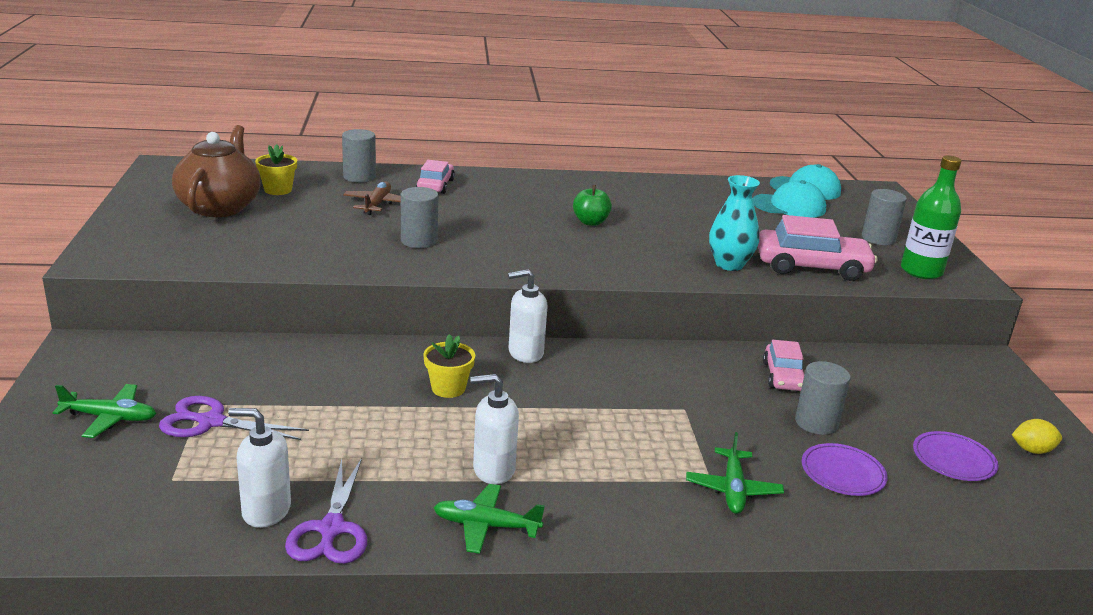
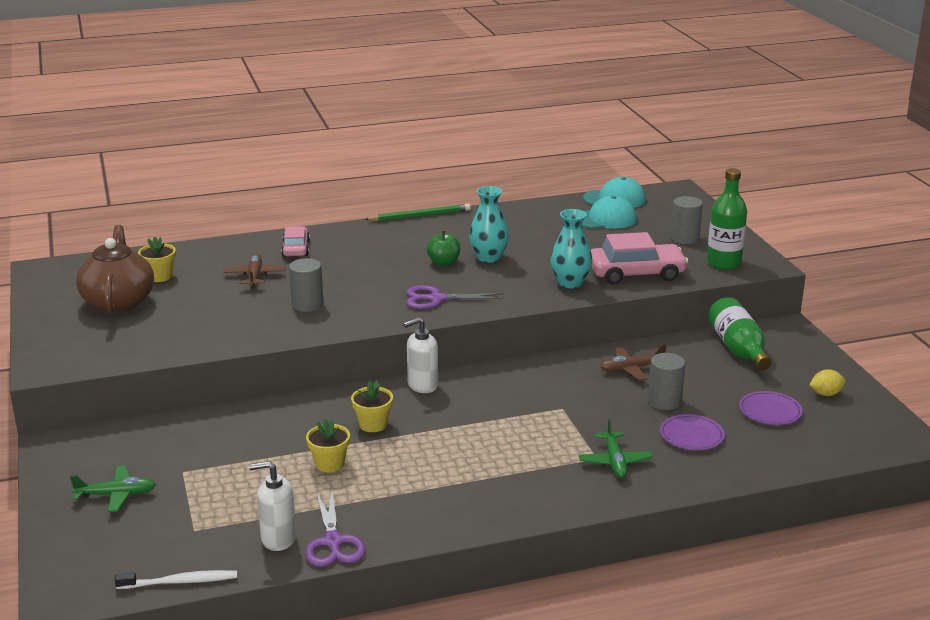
camera: 10 degrees left, 0 degrees up
(115, 545) = (180, 582): none -> white toothbrush
(211, 422) = (199, 483): purple scissors -> purple scissors (437, 299)
(359, 177) = (224, 251): grey cylinder -> none
(375, 426) = (329, 464): none -> yellow flower pot
(485, 526) = (444, 519): green plane -> none
(493, 470) = (434, 479): white soap dispenser -> none
(583, 174) = (419, 216): none -> green pencil
(643, 225) = (488, 258): none -> turquoise vase
(783, 376) = (631, 369): pink car -> brown plane
(923, 375) = (738, 349): none -> green bottle

